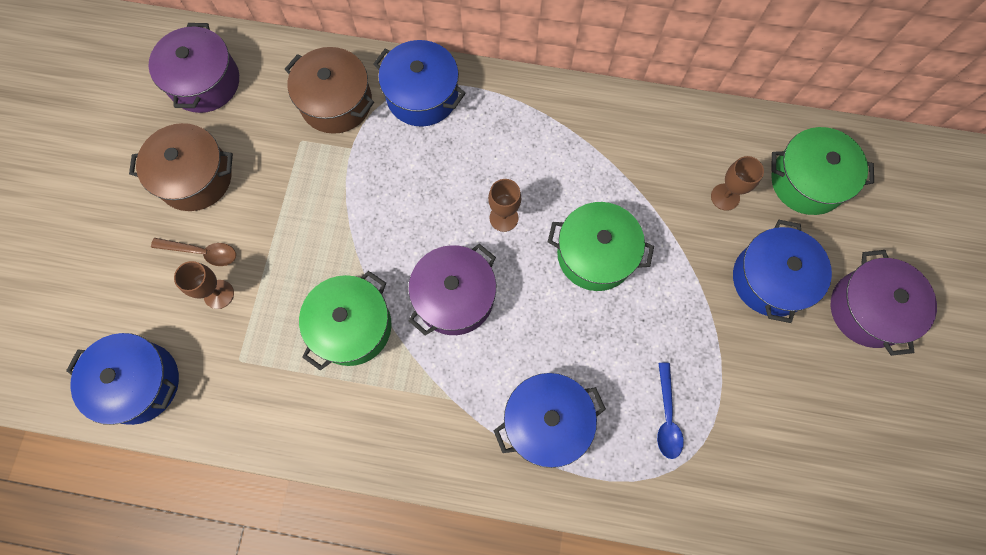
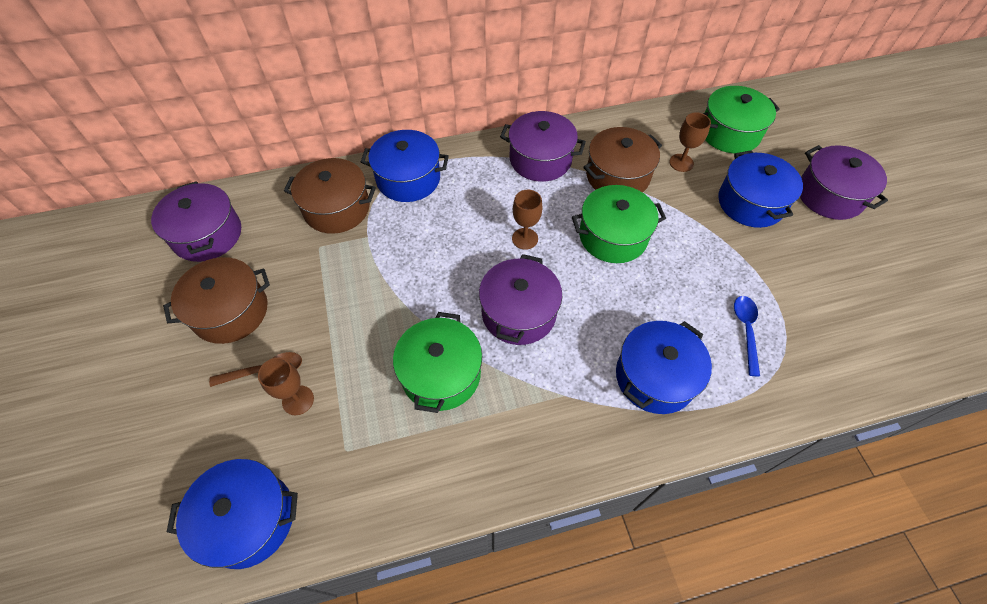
camera: 25 degrees left, 15 degrees down
(572, 128) = (540, 159): none -> purple pot
(643, 184) = (617, 176): none -> brown pot
(667, 417) = (746, 330): blue spoon -> blue spoon turned 150 degrees counterclockwise

